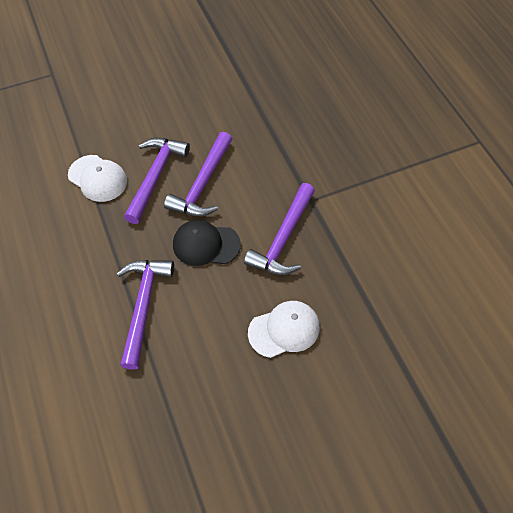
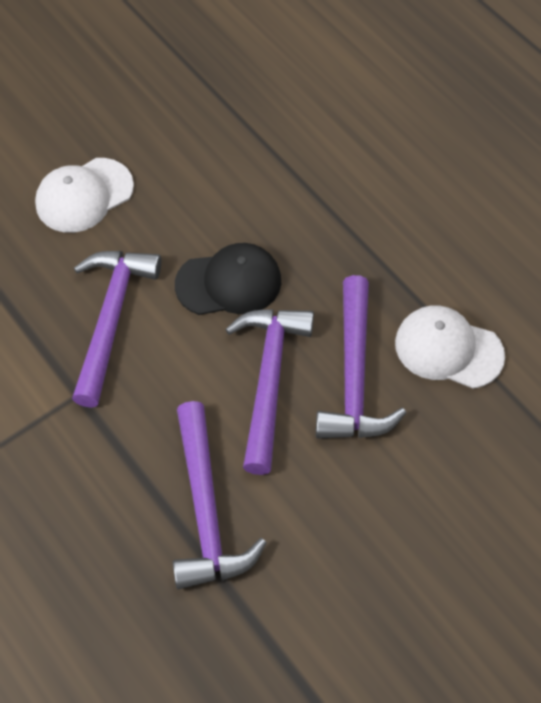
camera: 165 degrees right, 0 degrees up
(143, 306) = (286, 182): purple hammer -> purple hammer (206, 509)

